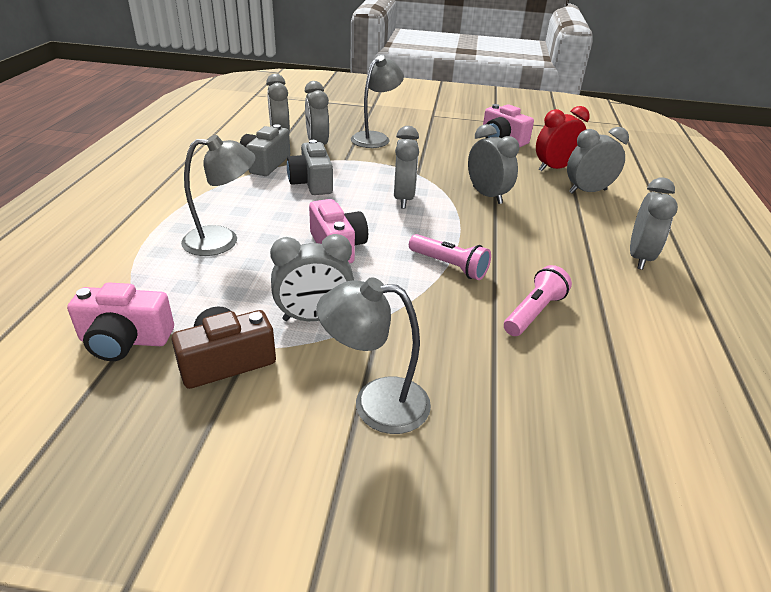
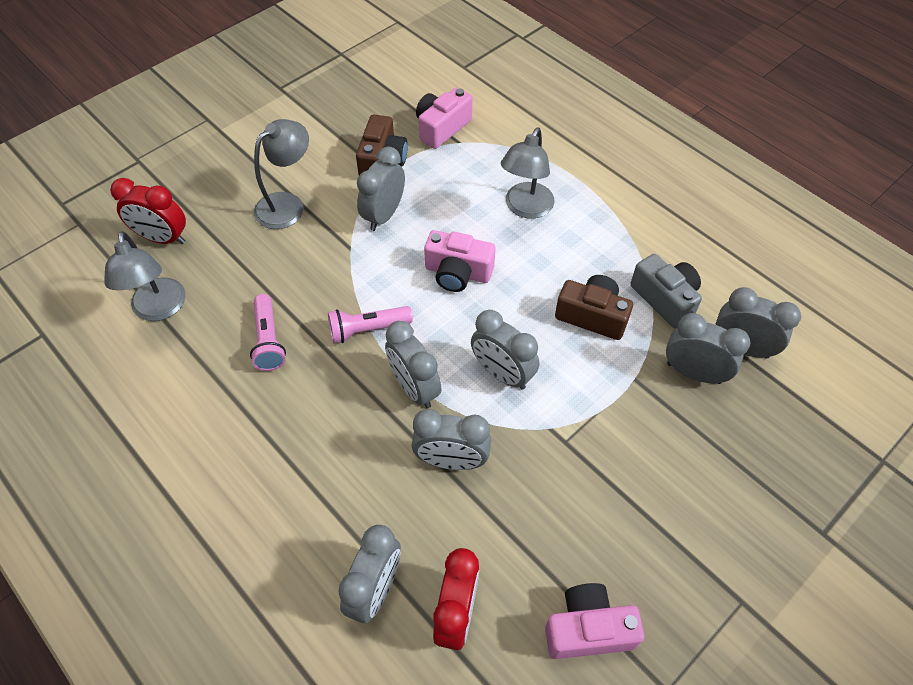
camera: 130 degrees right, 20 degrees up
(312, 183) = (592, 316): grey camera -> brown camera
(375, 138) = (685, 453): grey lamp -> grey lamp (159, 309)
(559, 494) = (162, 238): none -> red clock
(639, 257) = (240, 497): grey clock -> grey clock (414, 388)

